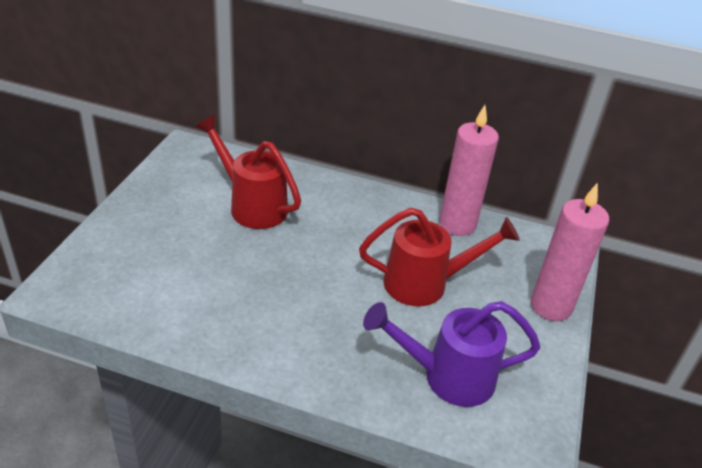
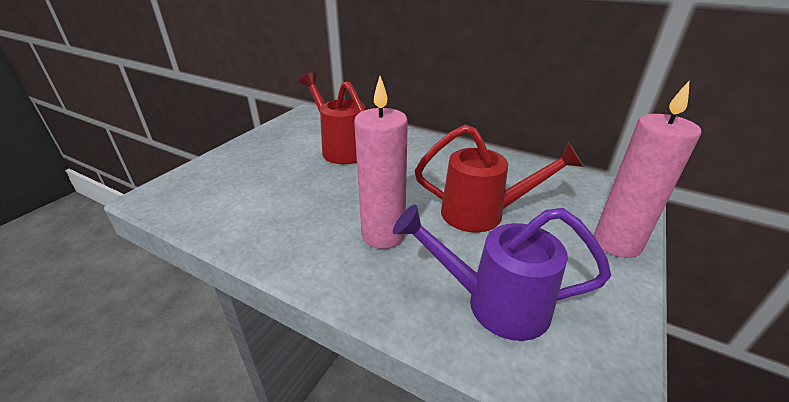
camera: 15 degrees right, 5 degrees down
(457, 224) = (519, 170): pink candle -> pink candle (383, 235)

